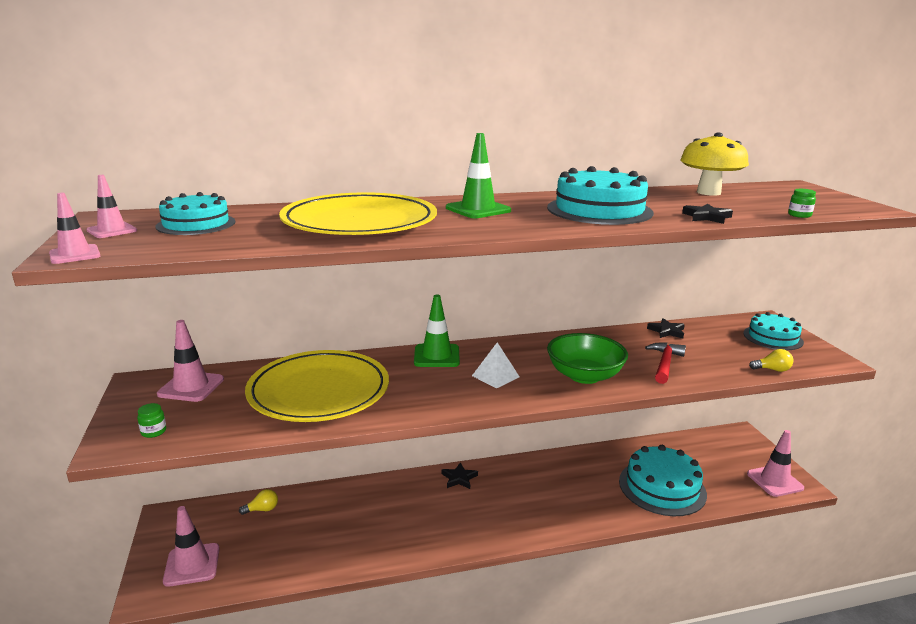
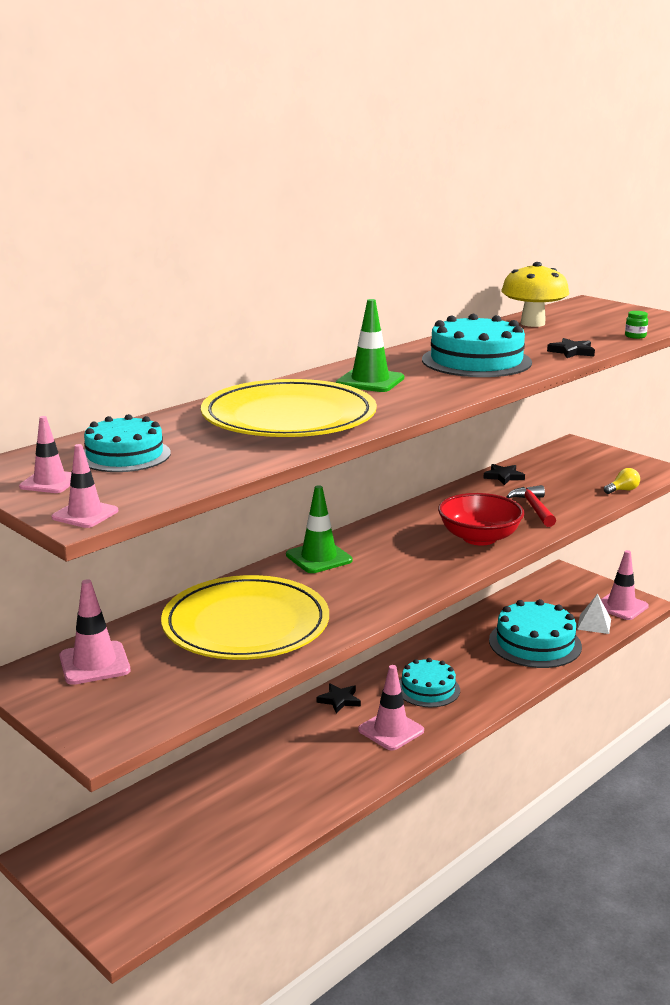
camera: 30 degrees left, 0 degrees up
(153, 432) = (126, 715): green jar -> none
(192, 565) = (137, 884): pink traffic cone -> pink traffic cone (391, 730)
(262, 509) = (155, 805): yellow light bulb -> none
(495, 376) = (400, 561): white pyramid -> white pyramid (594, 624)
(584, 376) = (479, 538): green bowl -> red bowl
(772, 337) = (596, 460): turquoise cake -> turquoise cake (428, 689)

